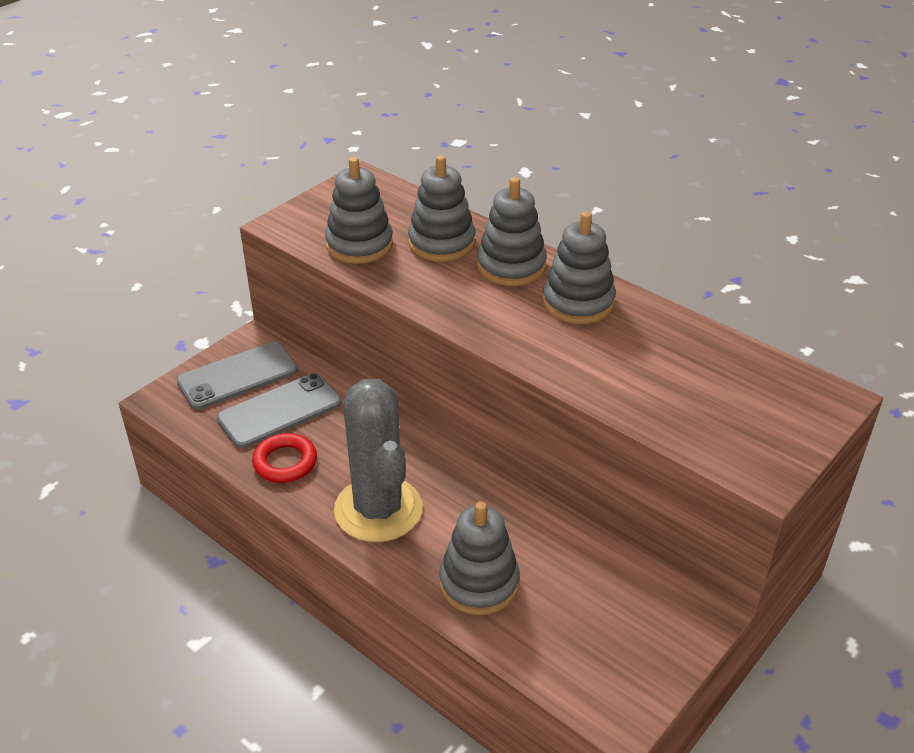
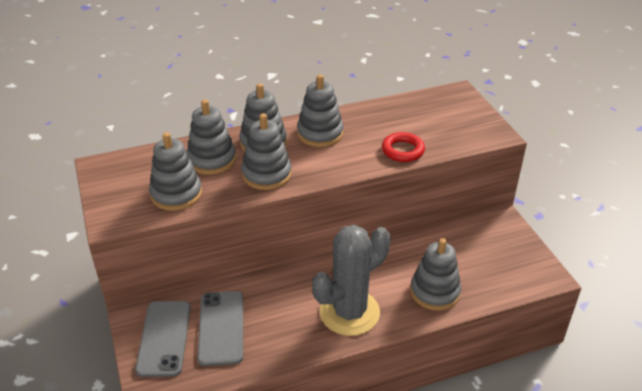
camera: 60 degrees left, 0 degrees up
(285, 462) = (274, 342): red ring -> red ring (402, 150)
(378, 509) = (349, 312): grey cactus -> grey cactus turned 45 degrees counterclockwise
(452, 293) = (266, 174): none -> grey stacking toy

